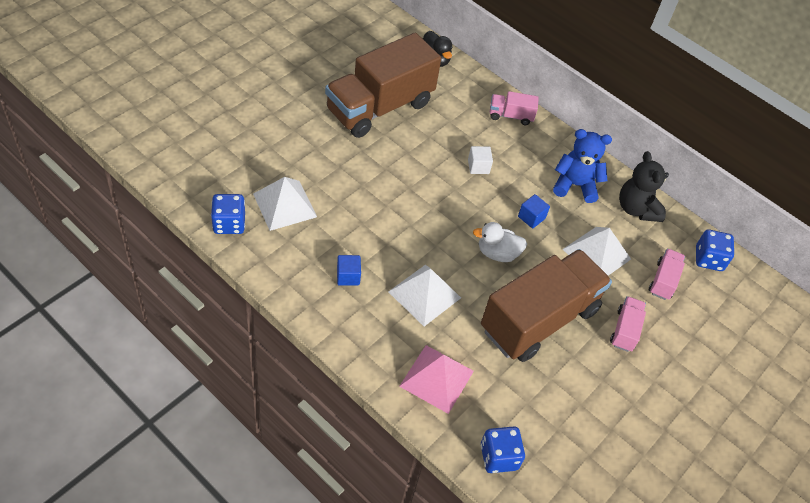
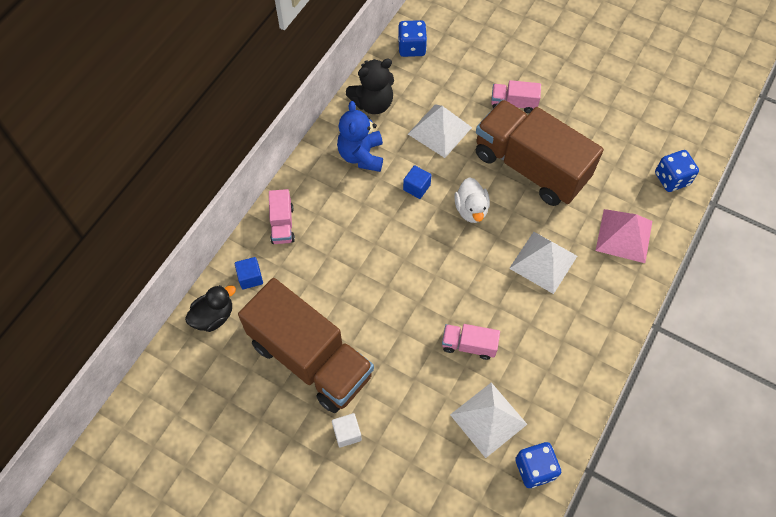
camera: 95 degrees left, 10 degrees up
(348, 276) = (551, 333): blue cube -> blue cube (250, 277)
(478, 166) = (367, 243): white cube -> white cube (347, 433)
(663, 281) = (449, 79): pink truck -> pink truck (468, 345)

